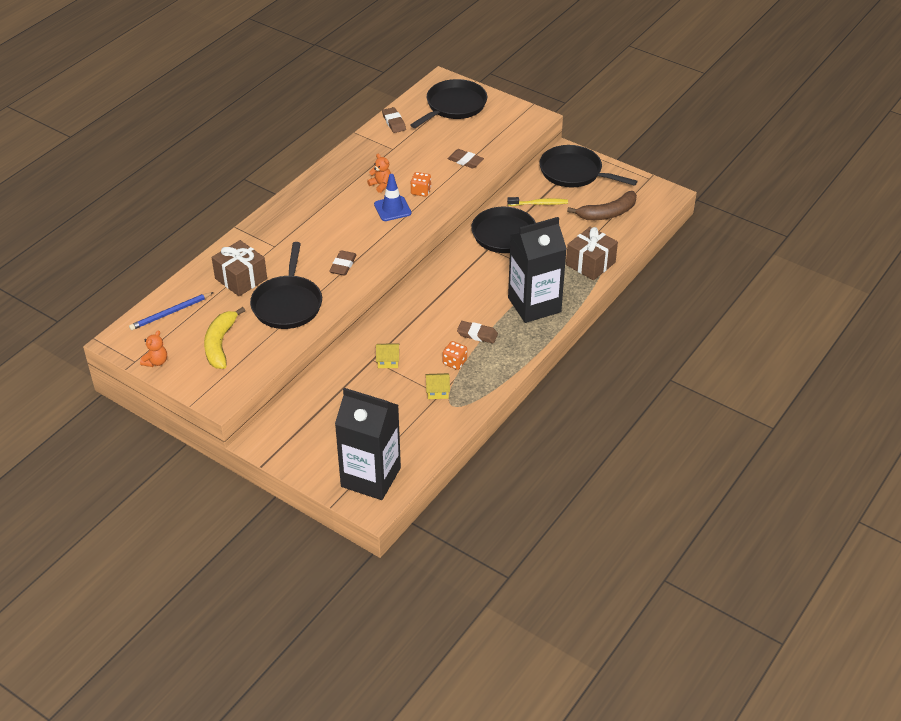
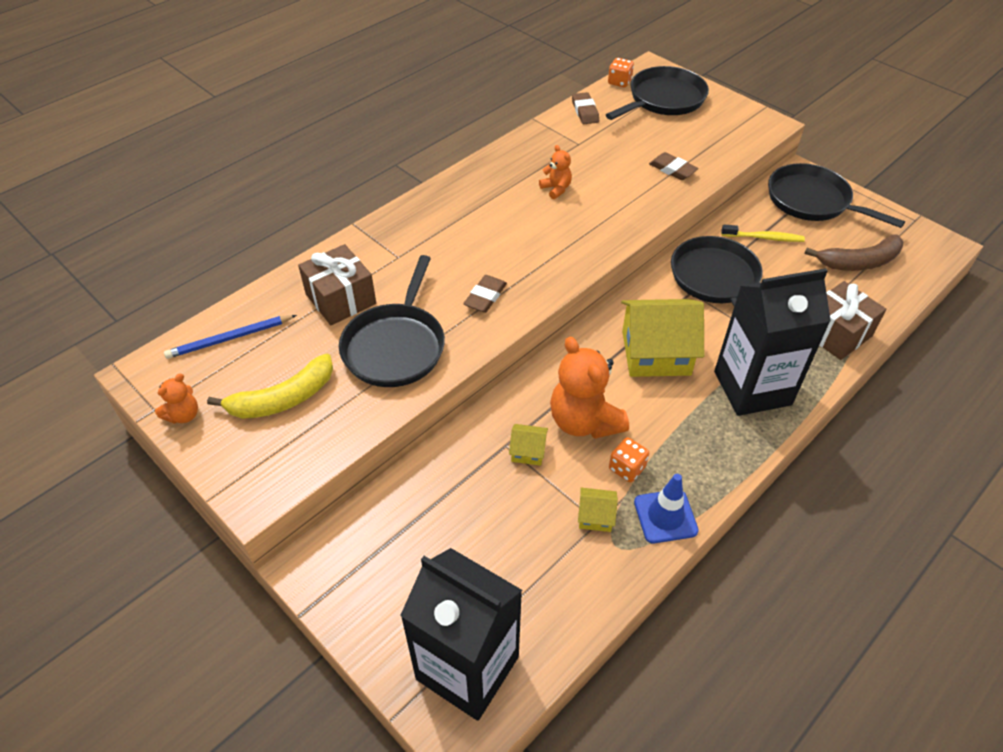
camera: 10 degrees right, 5 degrees up
(220, 344) = (283, 399): yellow banana -> yellow banana turned 135 degrees counterclockwise
(392, 209) = (567, 223): blue traffic cone -> blue traffic cone (665, 516)
(421, 191) = (608, 203): orange dice -> orange dice (619, 82)
(423, 339) = (584, 421): none -> orange teddy bear
(467, 291) = (656, 353): none -> yellow house
(477, 334) = (665, 425): brown eraser -> none

